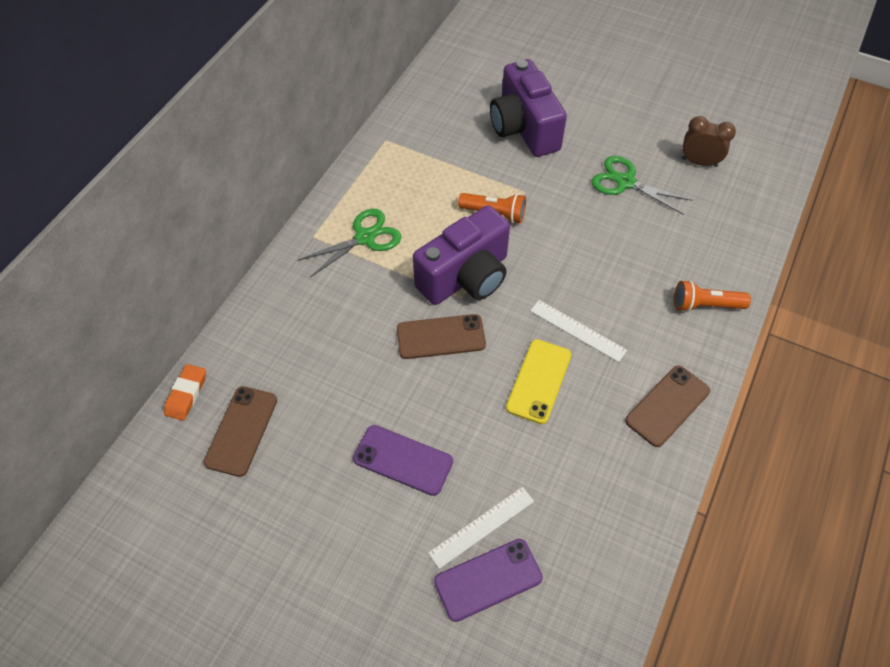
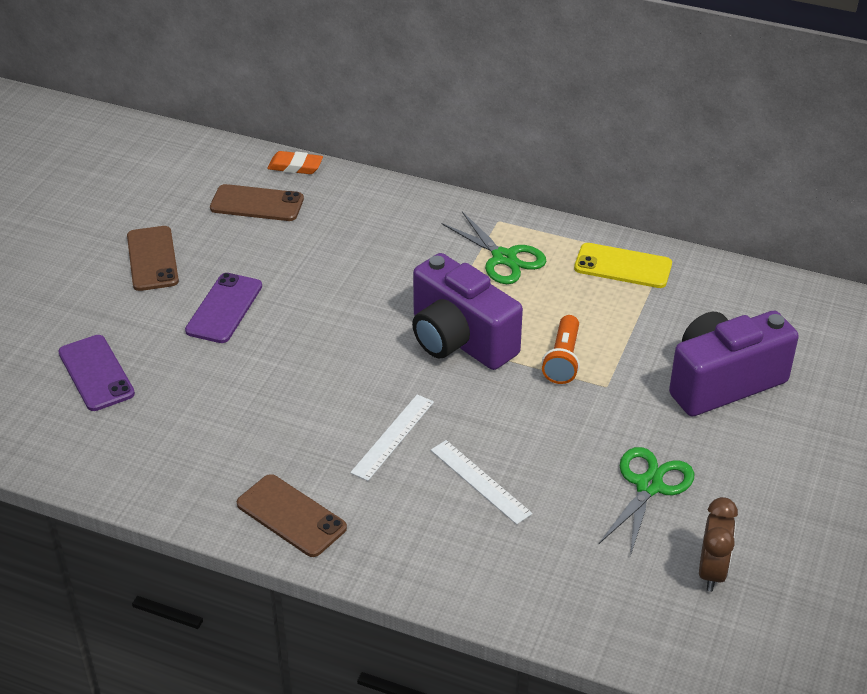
camera: 85 degrees right, 15 degrees down
(441, 337) = (373, 325): brown phone -> brown phone (152, 259)
(481, 526) = (150, 366): white ruler -> white ruler (480, 481)
(538, 381) = (320, 404): yellow phone -> yellow phone (623, 266)
(705, 305) = (445, 562): orange flashlight -> none

